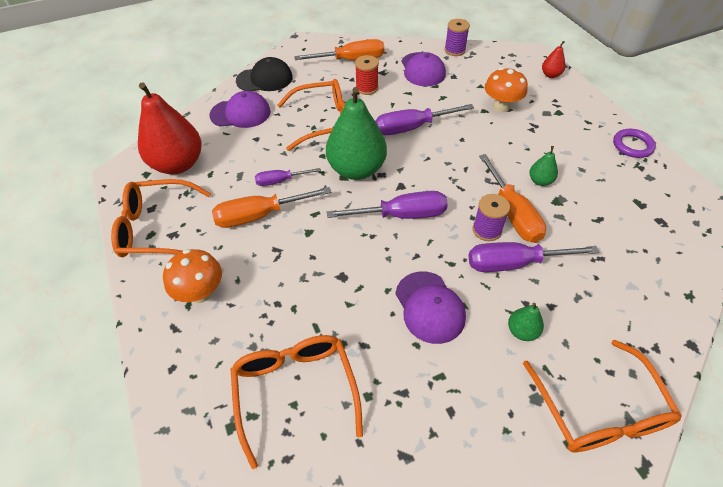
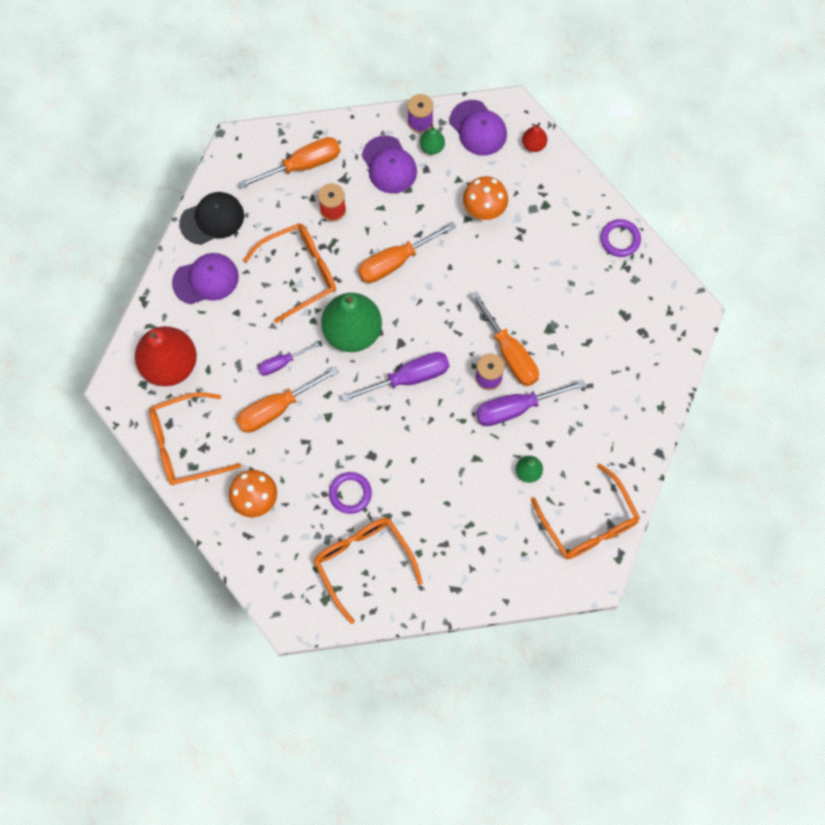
camera: 15 degrees left, 20 degrees up
(306, 309) = (350, 493): none -> purple ring
(412, 127) = (396, 261): purple screwdriver -> orange screwdriver
(429, 307) = (451, 467): purple cap -> purple cap (478, 128)
(540, 181) = (532, 307): green pear -> green pear (432, 147)

